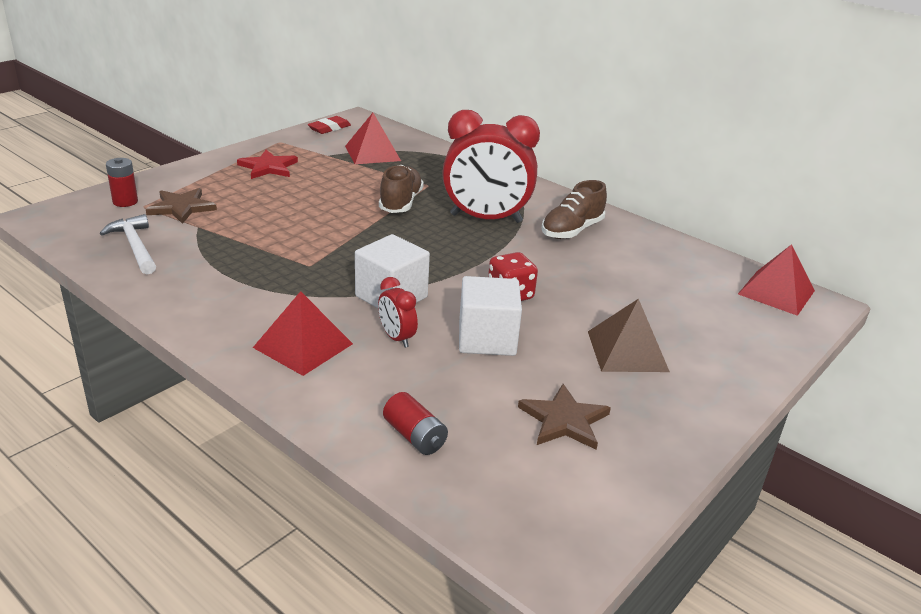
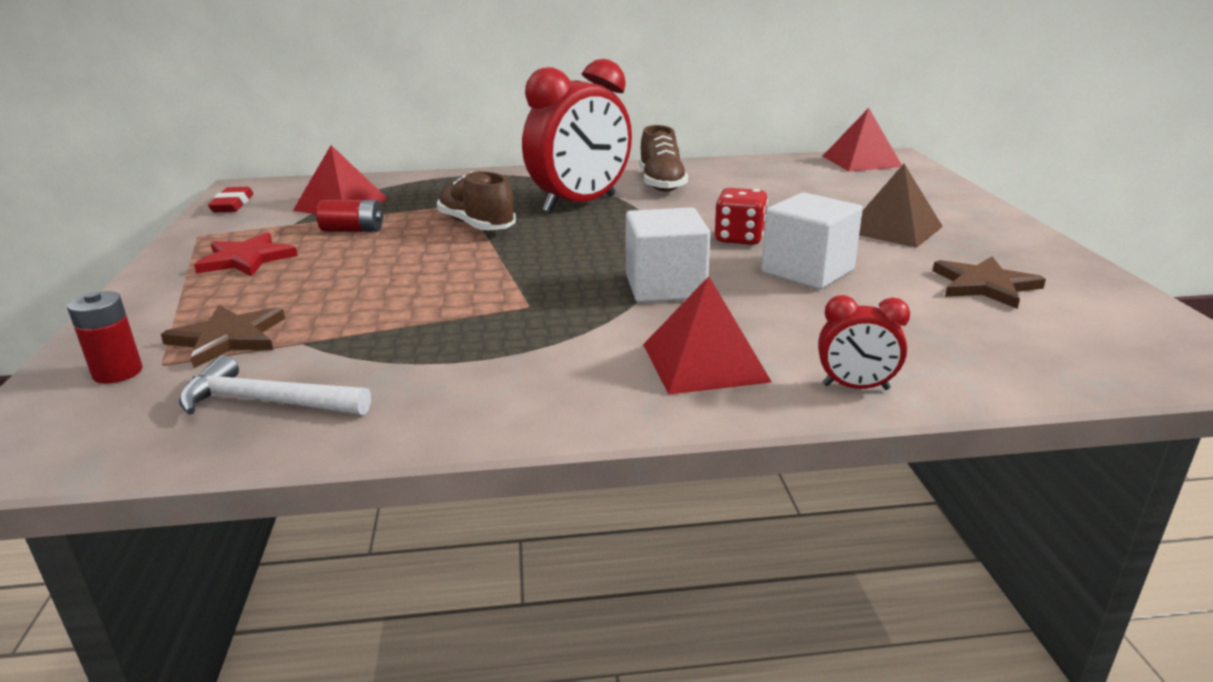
camera: 45 degrees left, 5 degrees down
(396, 338) = (753, 309): red clock -> red clock (856, 387)
(414, 436) = (957, 358): red battery -> red battery (353, 230)

